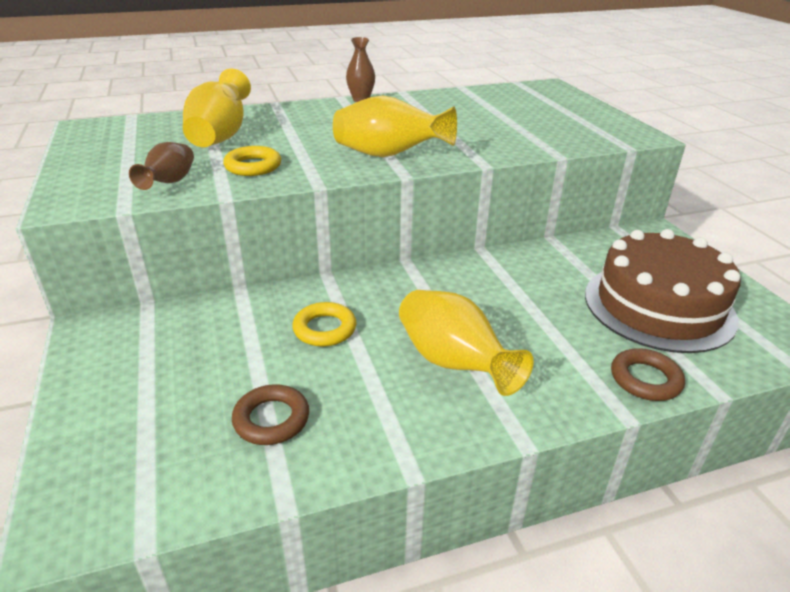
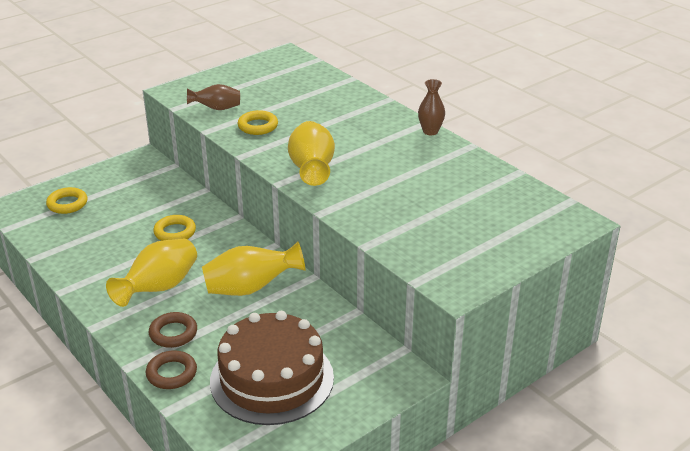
camera: 70 degrees right, 0 degrees up
(140, 436) = (67, 204): none -> yellow ring
(220, 136) = (302, 100): yellow vase -> yellow vase (251, 288)
(271, 419) = (89, 237): brown ring -> brown ring (173, 333)

